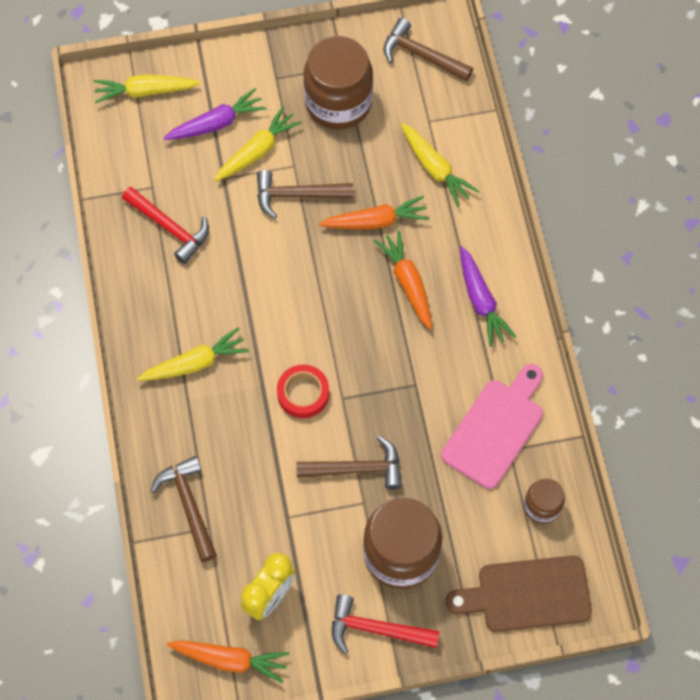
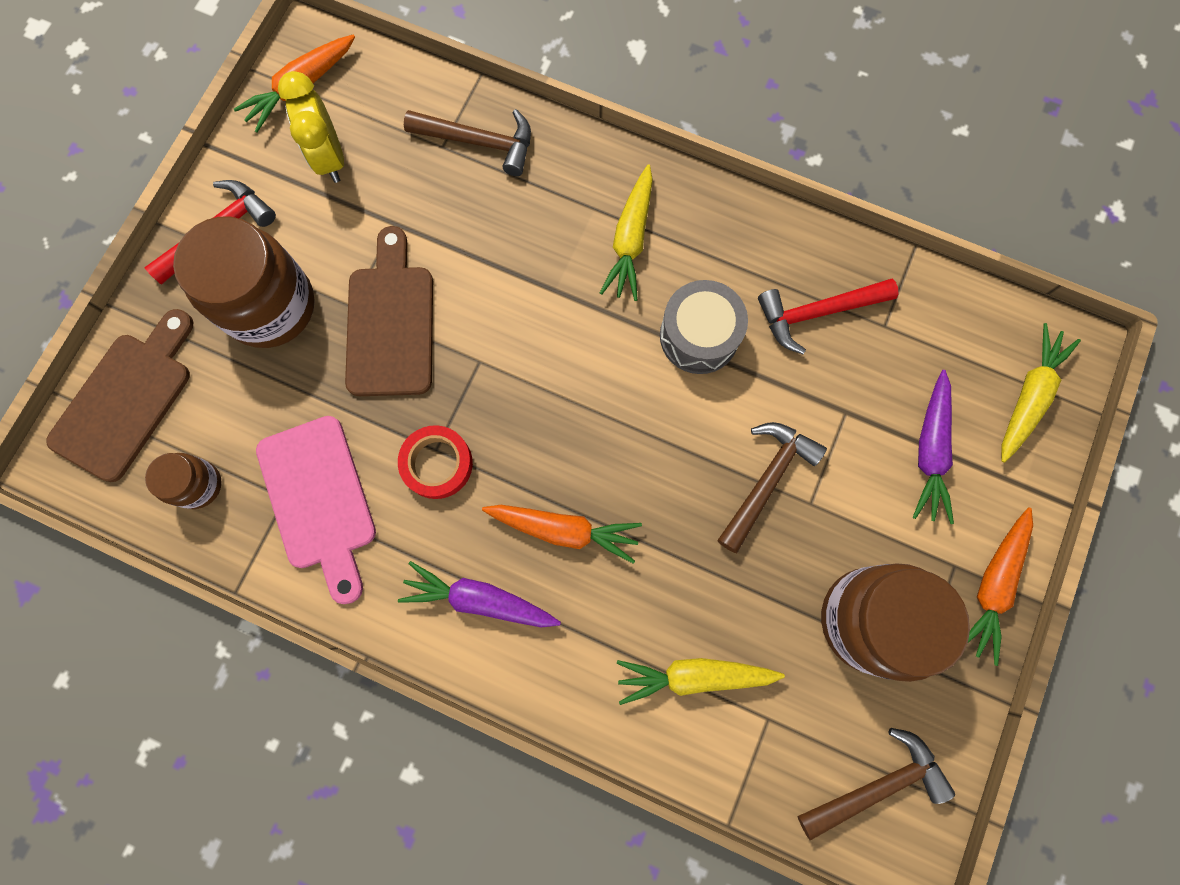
camera: 125 degrees right, 10 degrees up
(233, 284) = (699, 336): none -> grey drum
(257, 151) = (859, 474): yellow carrot -> none
(303, 393) = (515, 325): red tape -> red tape (437, 464)
(356, 469) = (391, 323): brown hammer -> brown cutting board
(375, 221) = (670, 549): orange carrot -> orange carrot (992, 585)

